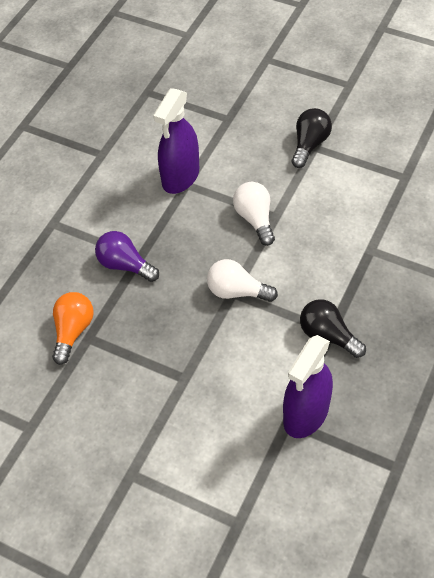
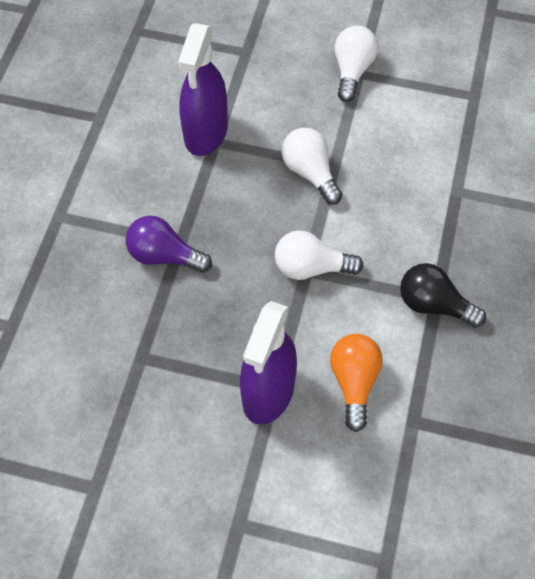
camera: 15 degrees left, 5 degrees up
(73, 331) = (119, 352): orange light bulb -> orange light bulb (354, 383)
(306, 414) = (432, 408): purple spray bottle -> purple spray bottle (268, 392)
(309, 144) = (352, 71): black light bulb -> white light bulb

